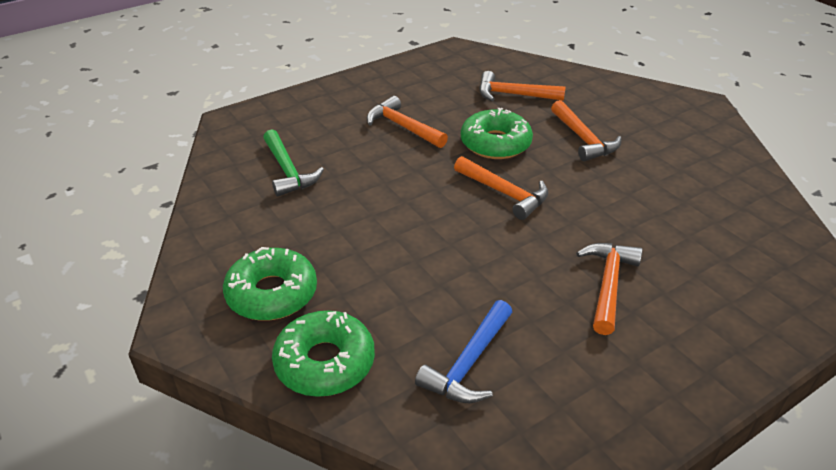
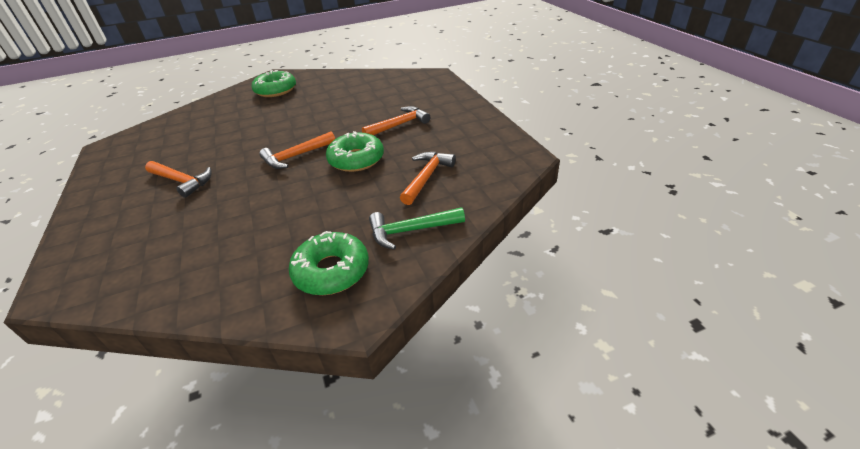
camera: 105 degrees right, 0 degrees up
(288, 171) = (370, 91): green hammer -> green hammer (410, 231)
(325, 362) = (224, 101): green donut -> green donut (331, 271)
(468, 364) = (184, 132): blue hammer -> none
(583, 139) = (336, 203): orange hammer -> none

